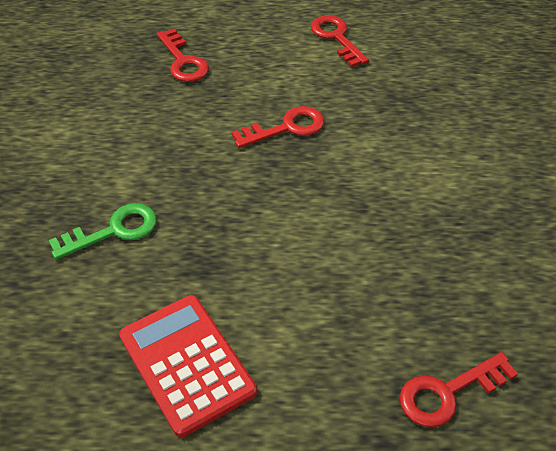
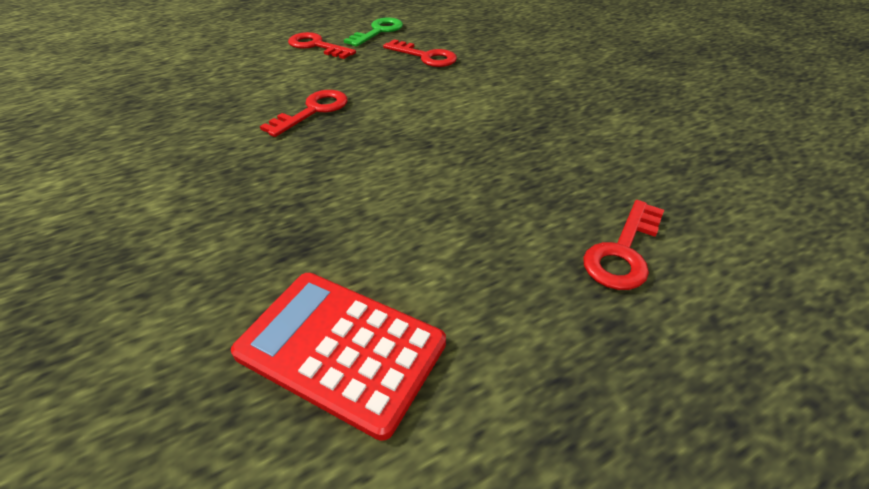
camera: 30 degrees left, 5 degrees down
(113, 231) = (166, 251): green key -> green key (378, 31)
(183, 61) = (175, 93): red key -> red key (425, 56)

